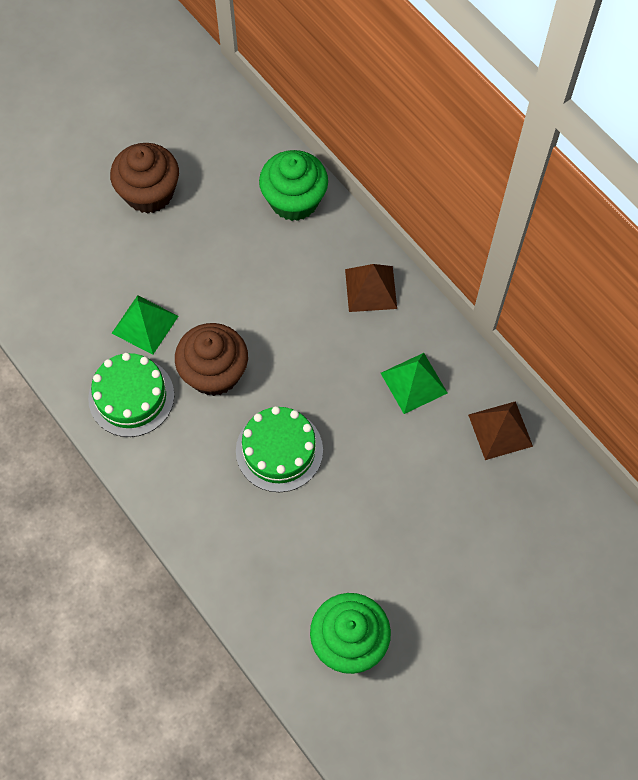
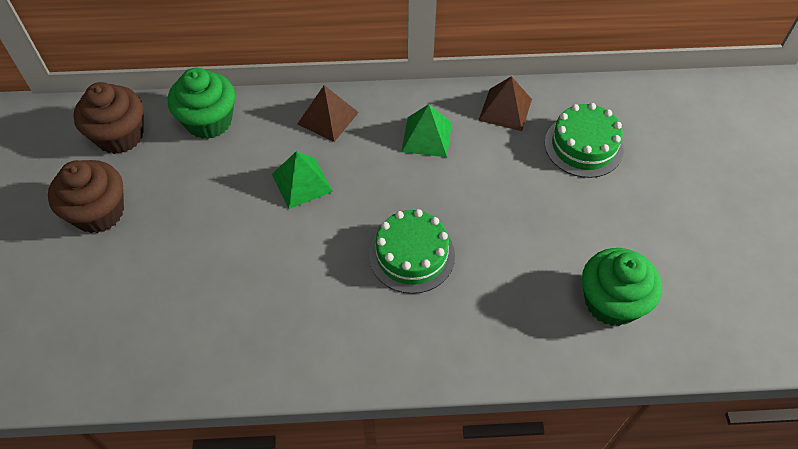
camera: 55 degrees left, 10 degrees down
(131, 397) = (271, 337): green cake -> green cake (583, 146)
(145, 324) = (214, 287): green pyramid -> green pyramid (302, 183)
(214, 372) = (304, 261): brown cupcake -> brown cupcake (120, 136)

